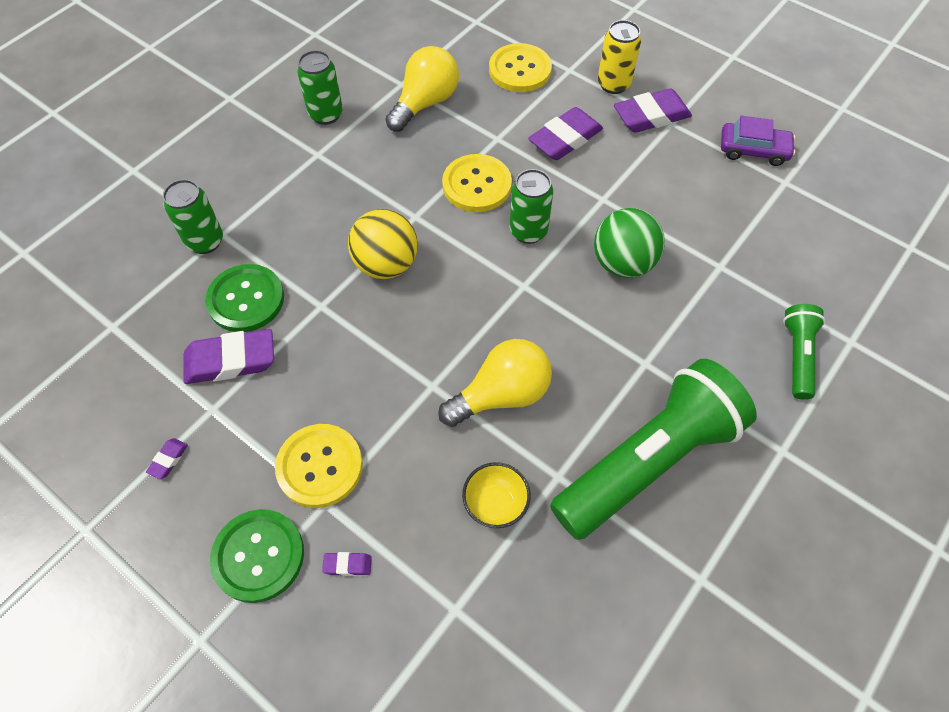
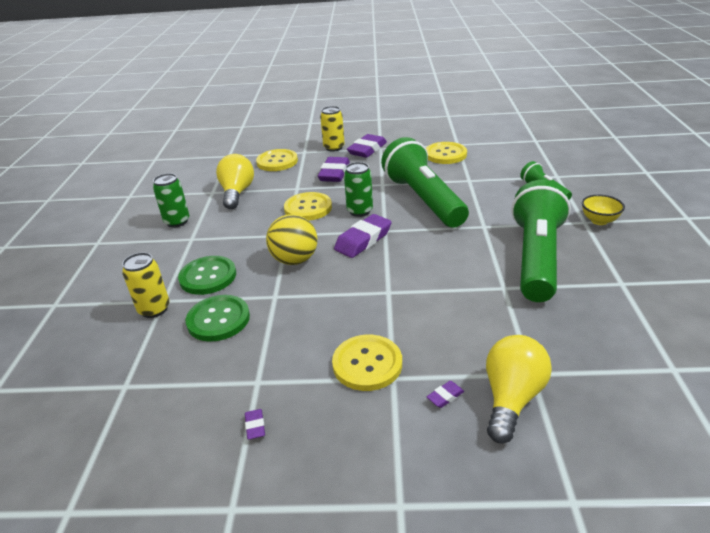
camera: 35 degrees left, 25 degrees down
(205, 241) = (154, 309): green can -> yellow can
(230, 361) = (242, 352): purple eraser -> purple eraser (363, 240)
(258, 556) = (383, 431): green button -> green button (208, 277)
(495, 504) = (489, 317): yellow bowl -> yellow bowl (599, 221)
(501, 395) = (431, 274): yellow light bulb -> yellow light bulb (511, 398)
(623, 263) = (423, 200): green ball -> green flashlight
(745, 193) = (445, 154): none -> yellow button
(753, 150) = (429, 141): purple car -> none

